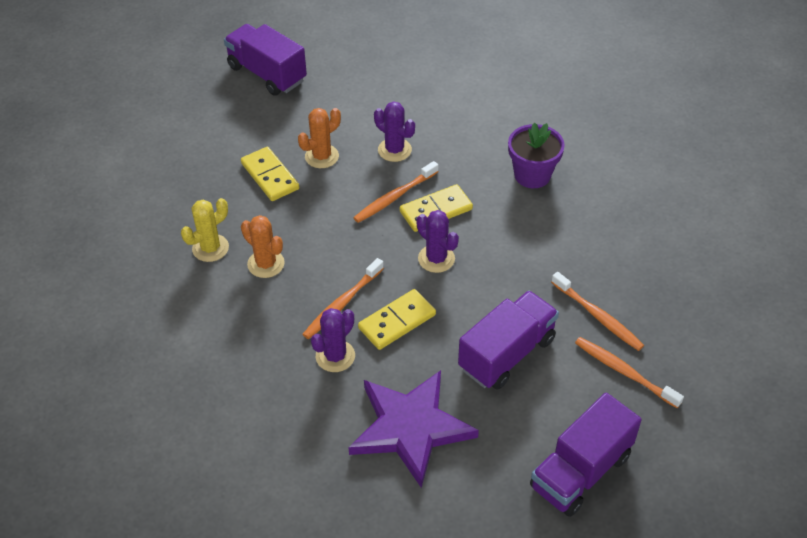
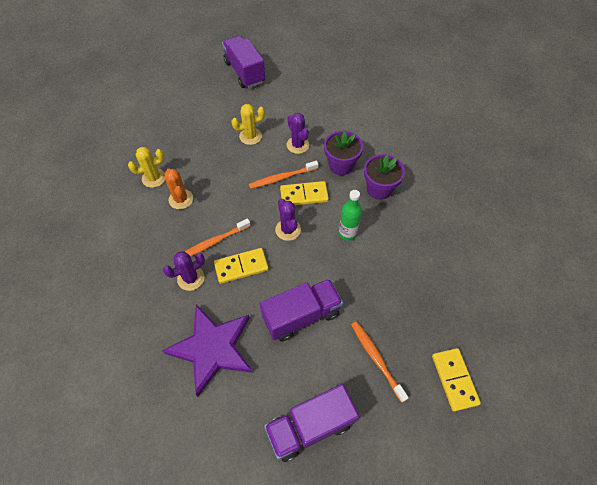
camera: 20 degrees right, 10 degrees up
(270, 176) = (212, 140): yellow domino -> yellow domino (454, 379)
(322, 156) = (250, 136): orange cactus -> yellow cactus
(467, 160) = (341, 165): none -> purple flower pot
(517, 240) = (347, 233): none -> green bottle
(598, 316) = (377, 309): orange toothbrush -> none

